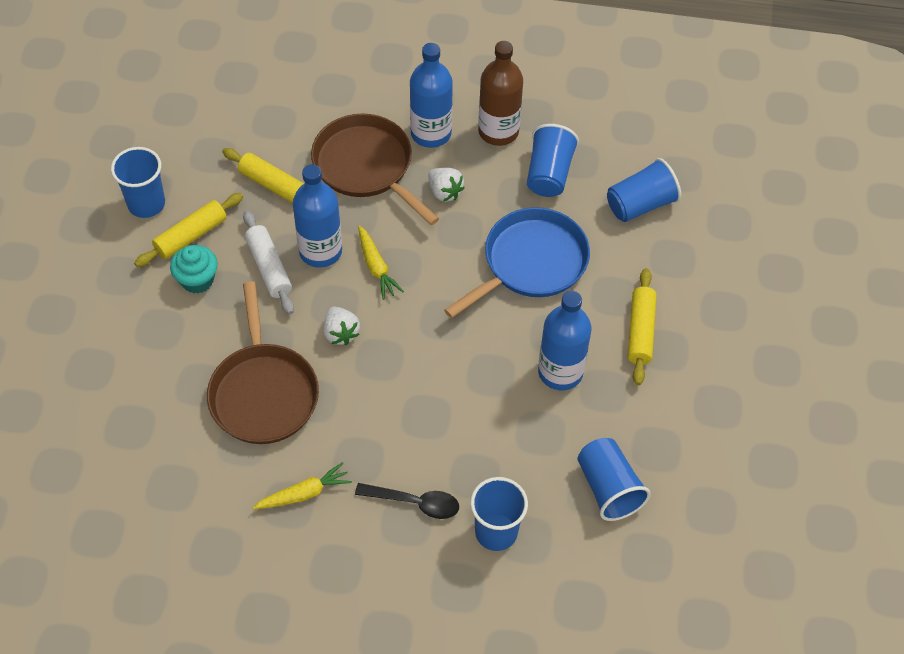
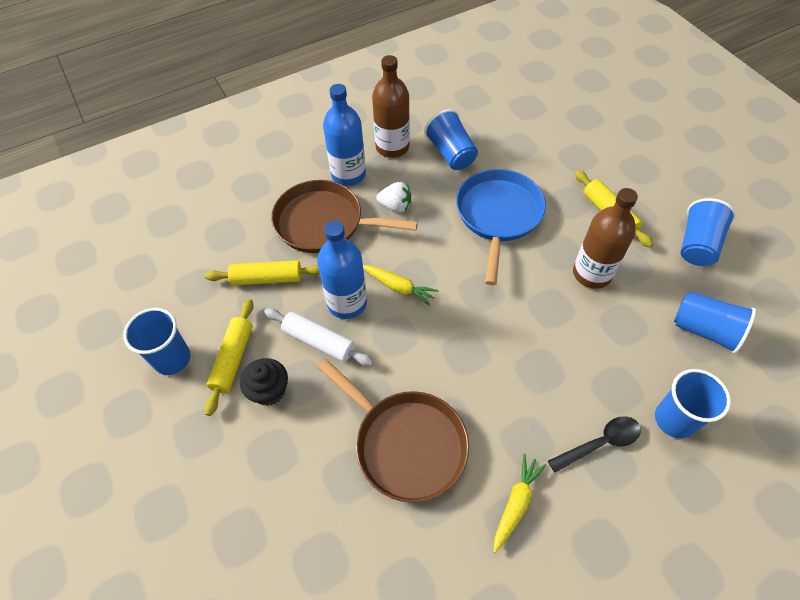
camera: 35 degrees left, 0 degrees up
(197, 280) = (269, 391): turquoise cupcake -> black cupcake
(341, 333) = (420, 353): white strawberry -> none
(560, 372) = (592, 273): blue bottle -> brown bottle
(640, 204) = (525, 138): blue cup -> blue cup (697, 244)

